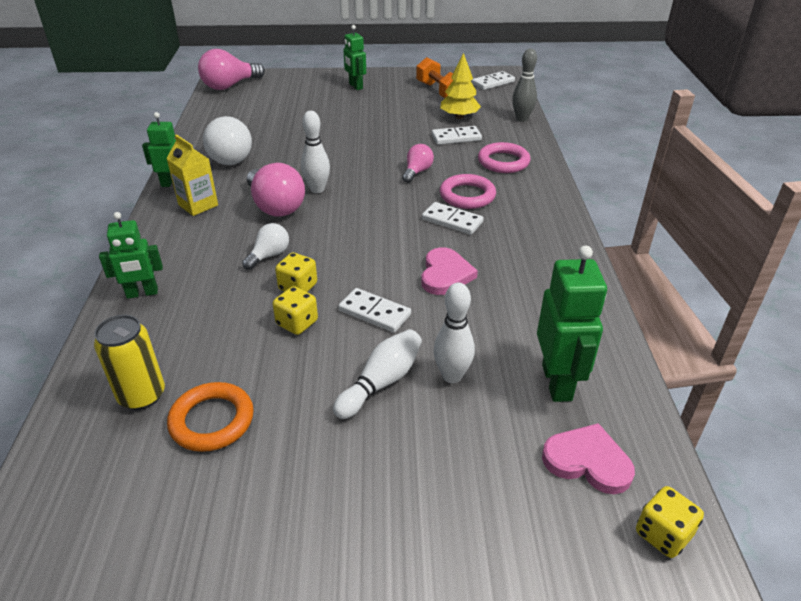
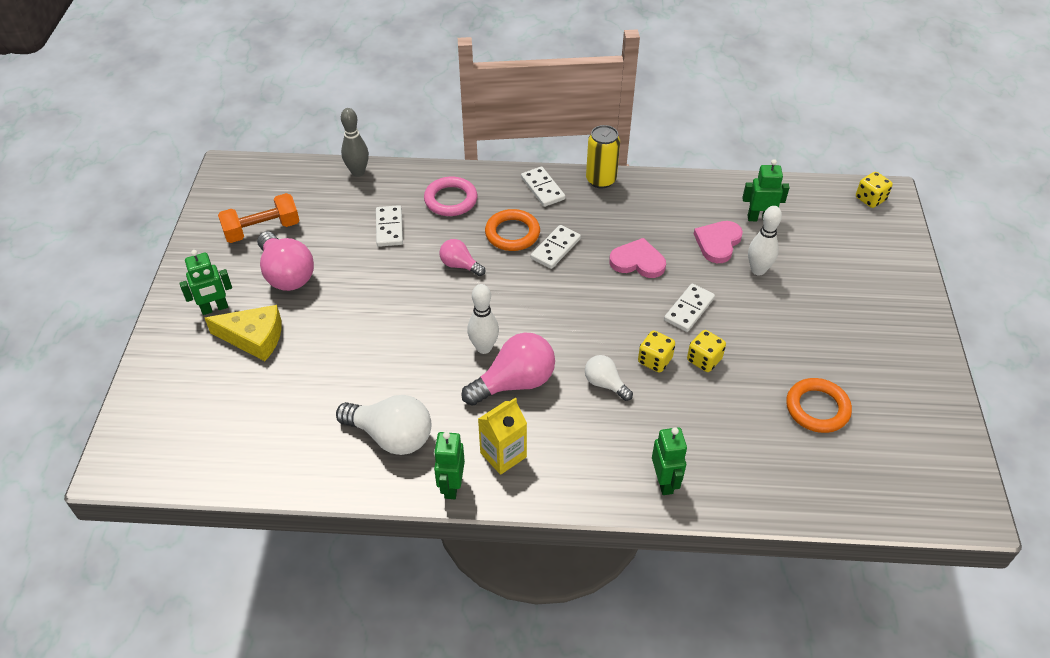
camera: 85 degrees left, 10 degrees up
(142, 395) = (797, 458): yellow can -> yellow can (601, 180)
(228, 157) = (391, 436): white light bulb -> white light bulb turned 45 degrees clockwise
(230, 86) = (156, 455): pink light bulb -> pink light bulb (286, 274)
(328, 101) = (254, 338): none -> yellow cheese
(381, 382) = (768, 309): white bowling pin -> none
(459, 117) = (338, 219): yellow tree -> none
(467, 195) = (512, 233): pink ring -> orange ring
(493, 83) = (253, 180): white domino -> white domino (543, 188)
(557, 382) = (759, 218): green robot -> green robot, size x0.66
(587, 461) = (825, 217): pink heart -> pink heart (718, 243)

